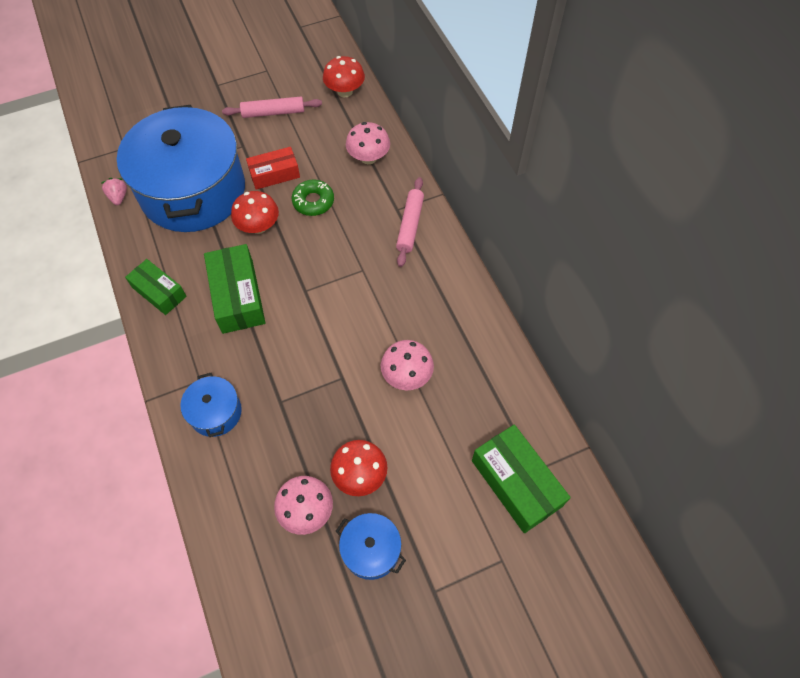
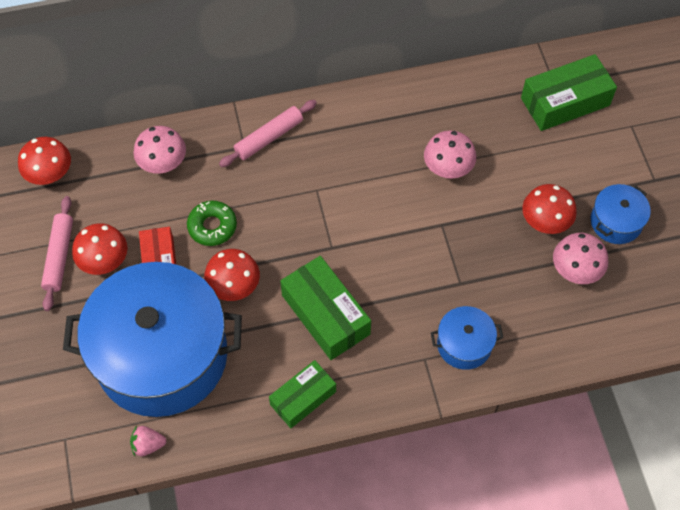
camera: 80 degrees left, 0 degrees up
(238, 296) = (325, 314): green box -> green box turned 60 degrees clockwise
(272, 139) = (104, 261): none -> red mushroom
(410, 225) = (269, 137): pink rolling pin -> pink rolling pin turned 60 degrees counterclockwise

